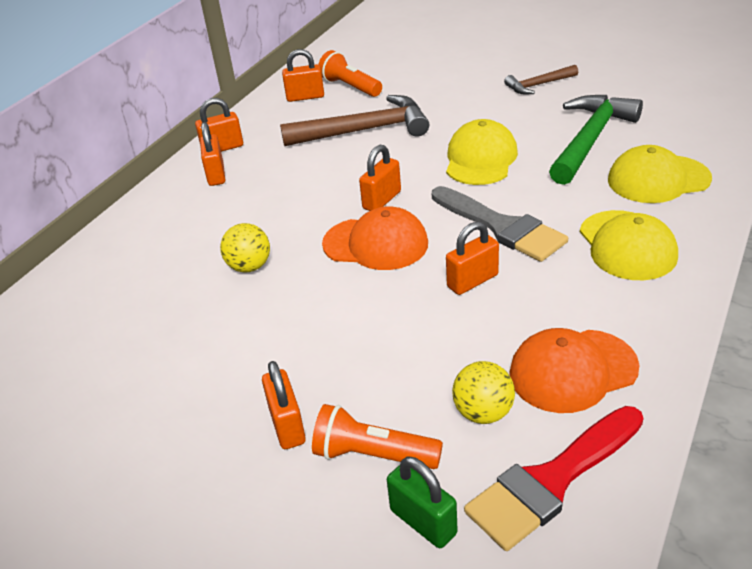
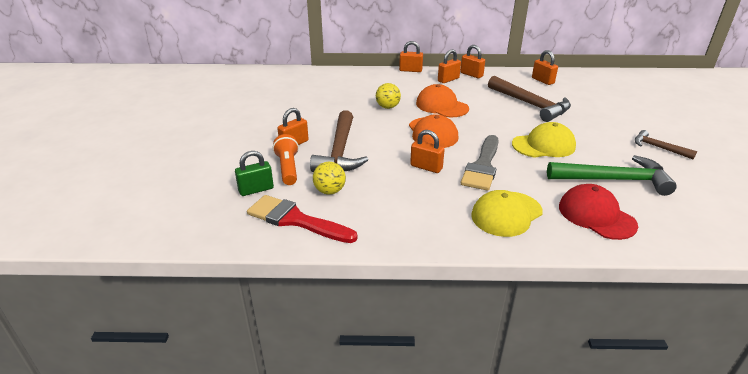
camera: 60 degrees right, 5 degrees down
(350, 87) = (569, 89): orange flashlight -> none
(361, 367) = (340, 152): none -> brown hammer
(382, 200) = (471, 125): orange padlock -> orange padlock (410, 70)
(423, 522) = (256, 189): green padlock -> green padlock turned 45 degrees clockwise
(572, 370) = (377, 213): orange cap -> orange cap (441, 106)
(658, 179) = (596, 215): yellow cap -> red cap

